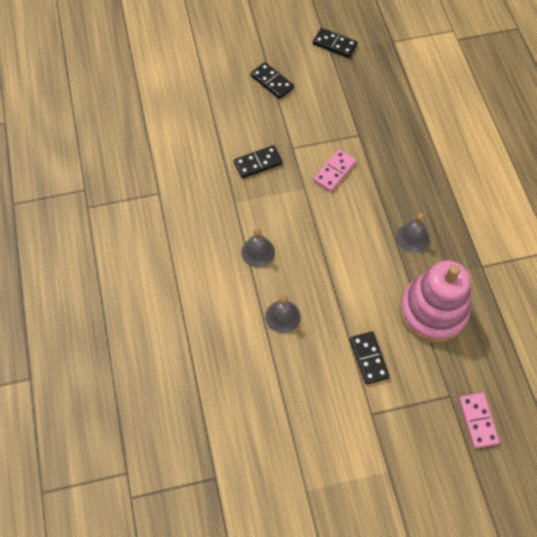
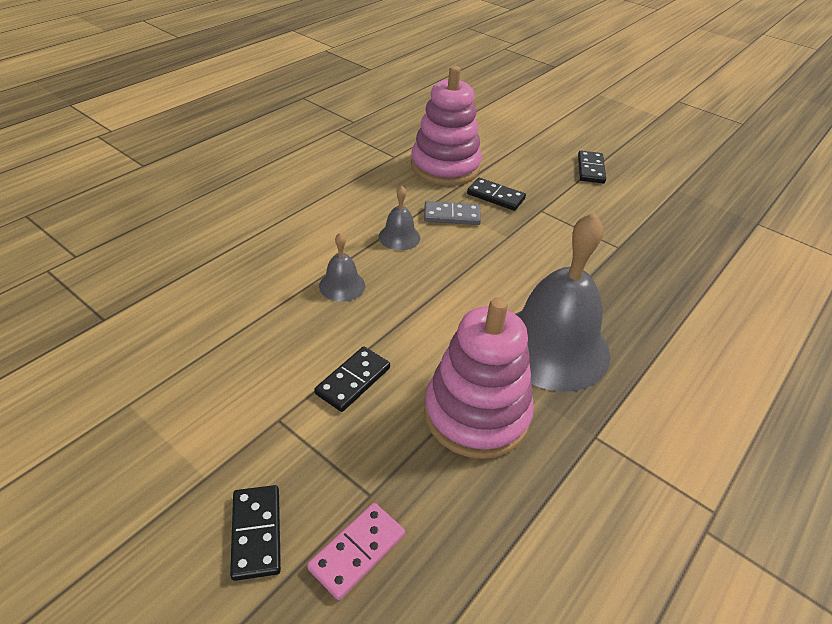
camera: 50 degrees right, 20 degrees down
(198, 168) = (445, 166): none -> pink stacking toy
(259, 205) = (451, 216): none -> grey domino
(334, 44) = (689, 188): black domino -> black domino (256, 533)
(334, 172) = (553, 248): pink domino -> none
(412, 237) = (553, 347): grey bell -> grey bell, size x2.28

